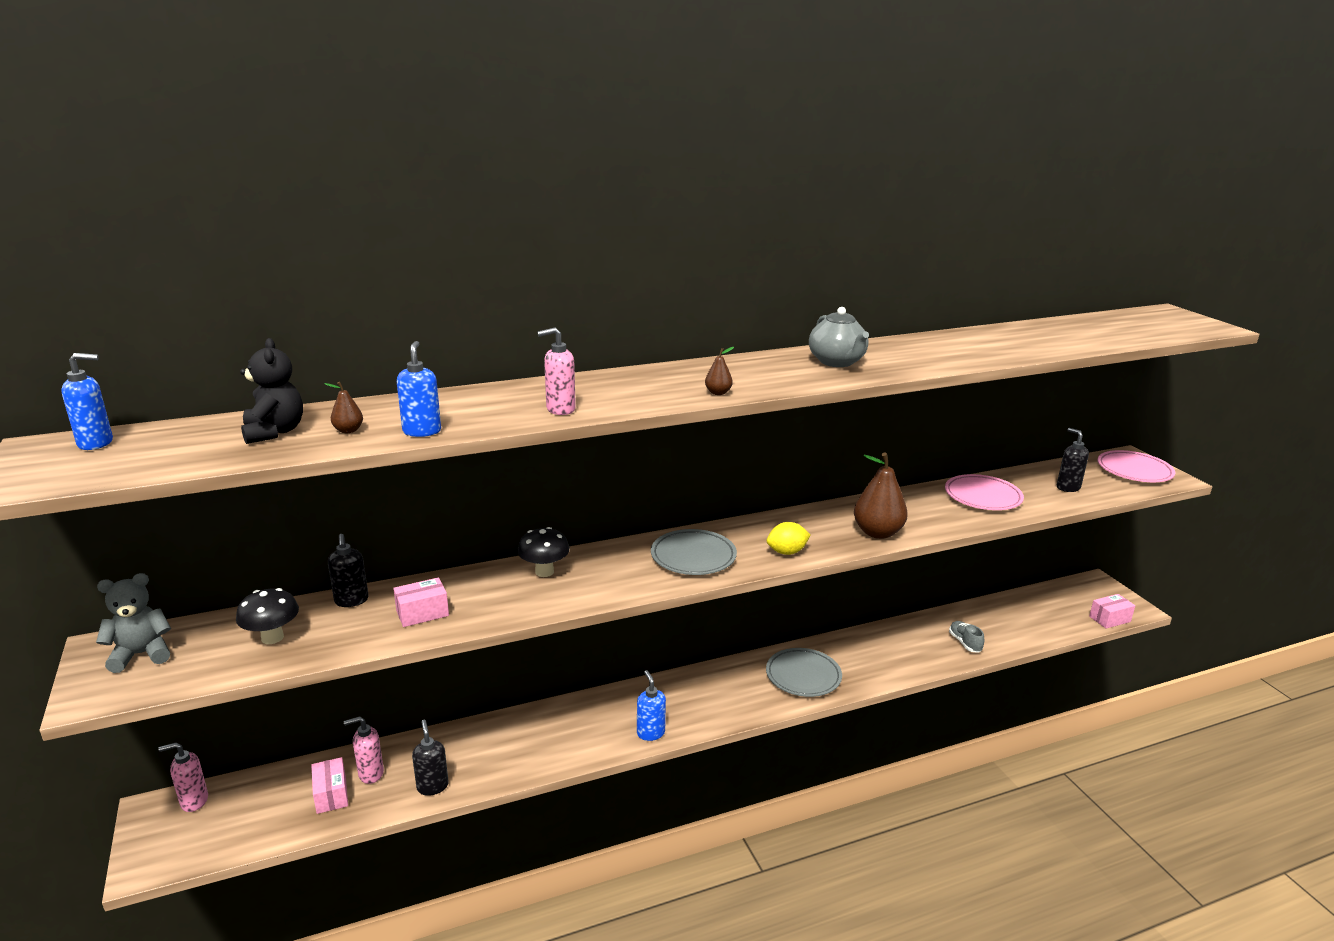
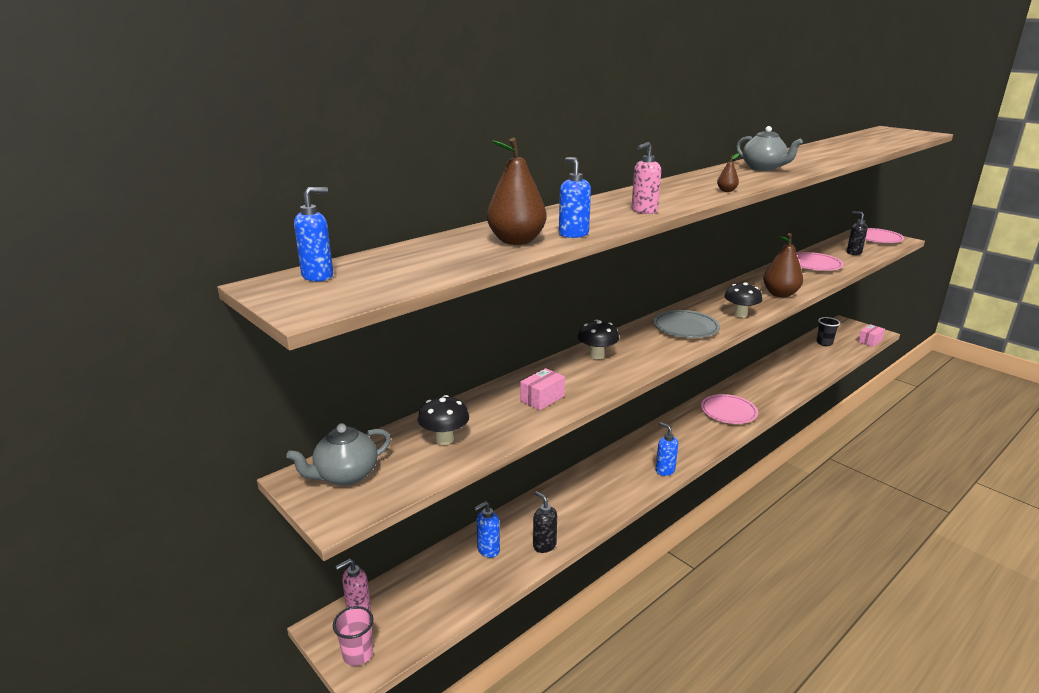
camera: 20 degrees left, 0 degrees up
(141, 654) = (345, 475): grey teddy bear -> grey teapot
(155, 848) = (357, 654): none -> pink cup
(274, 432) = (459, 249): black teddy bear -> none
(331, 794) = (470, 573): pink box -> none
(348, 430) = (516, 241): brown pear -> brown pear, size x2.25
(351, 601) = (476, 402): black soap dispenser -> none
(370, 774) = (488, 550): pink soap dispenser -> blue soap dispenser
(787, 552) = (740, 314): yellow lemon -> black mushroom
(803, 676) = (728, 412): grey plate -> pink plate
(964, 643) = (804, 371): grey shoe -> none
(1035, 607) = (824, 343): none -> black cup

